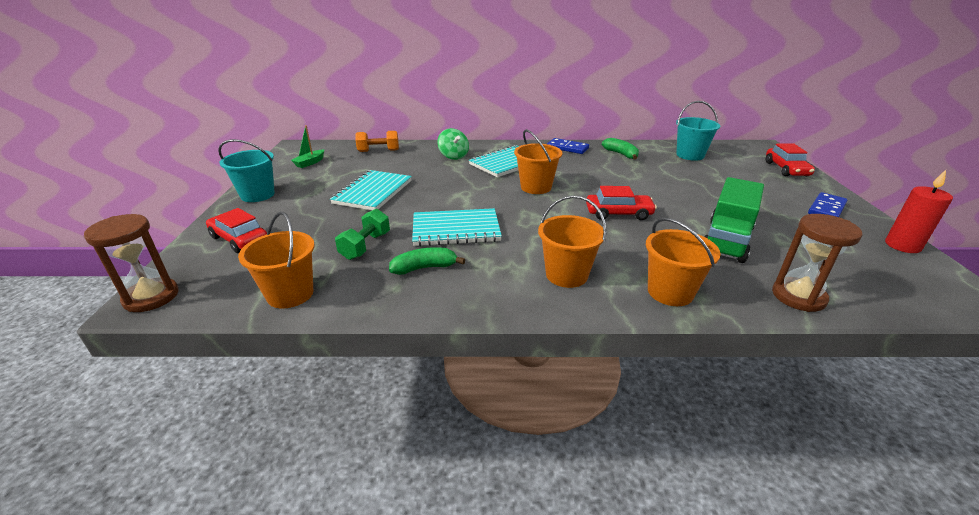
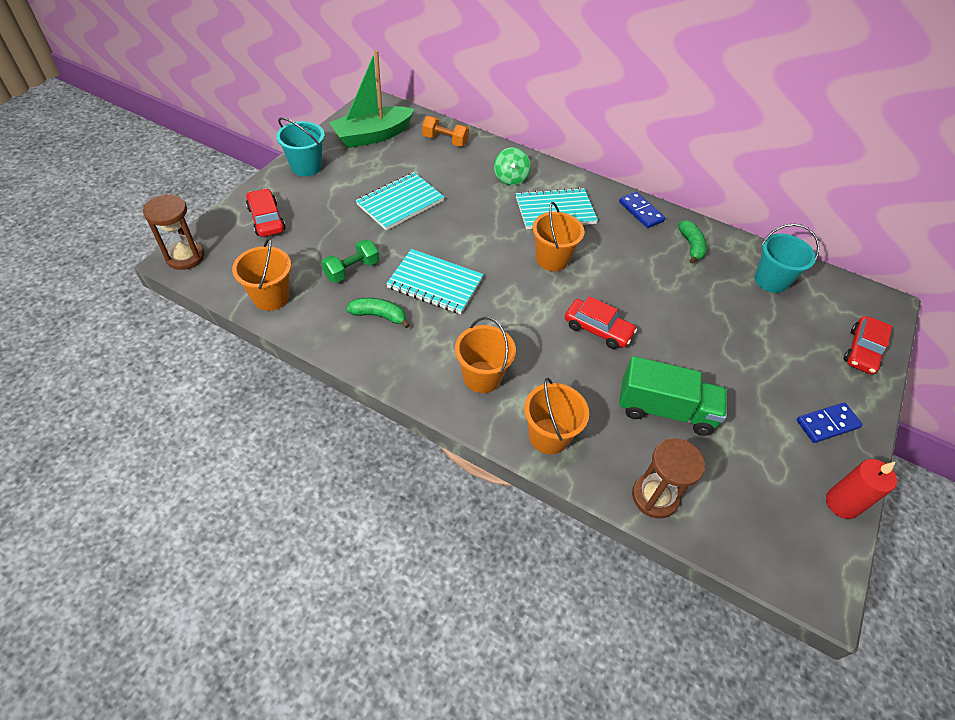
camera: 25 degrees right, 20 degrees up
(310, 163) = (372, 136): green boat -> green boat, size x2.23
(726, 240) = (665, 410): green truck -> green truck turned 135 degrees counterclockwise

